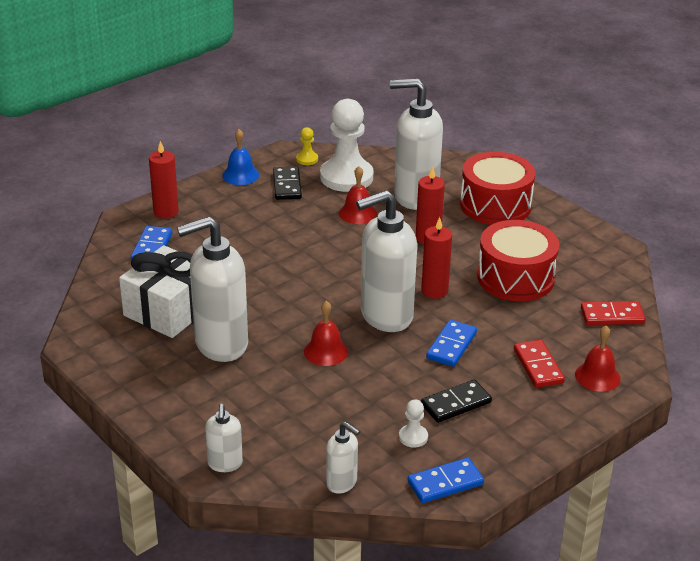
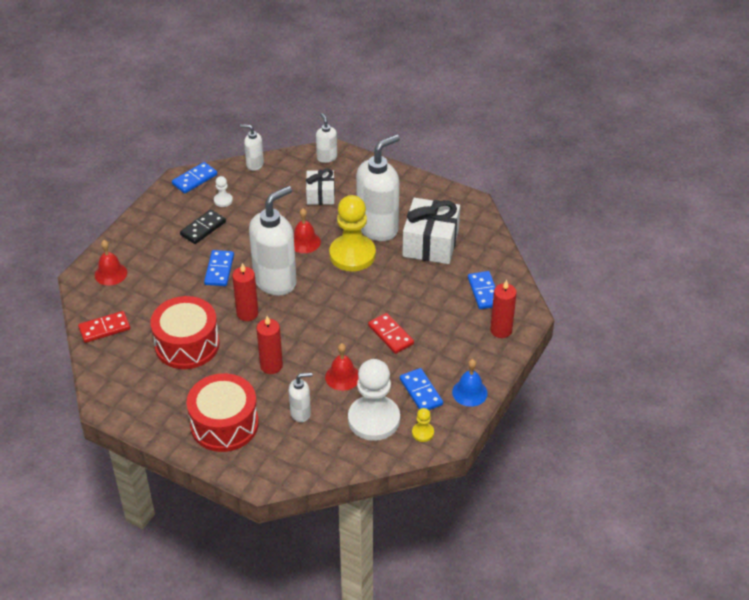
camera: 160 degrees right, 10 degrees up
(269, 408) = (320, 195): none -> white gift
(274, 321) = (352, 255): none -> yellow pawn
(287, 185) = (421, 392): black domino -> blue domino
(415, 196) = (300, 413): white soap dispenser -> white soap dispenser, size x0.48
(538, 366) = (154, 270): red domino -> red domino (391, 335)

